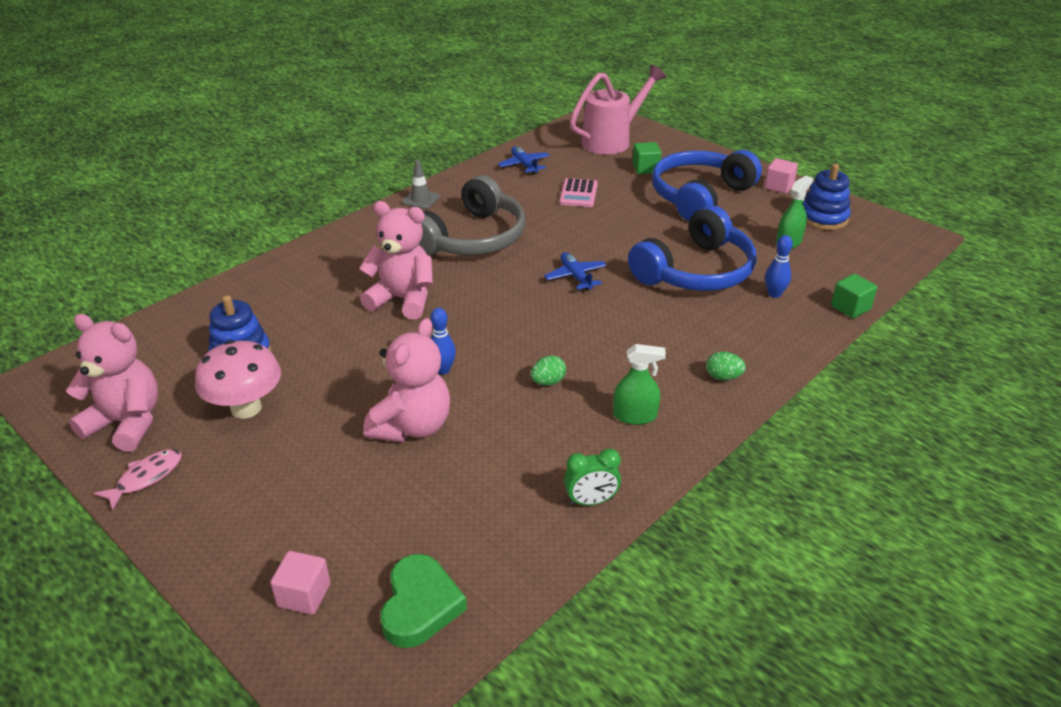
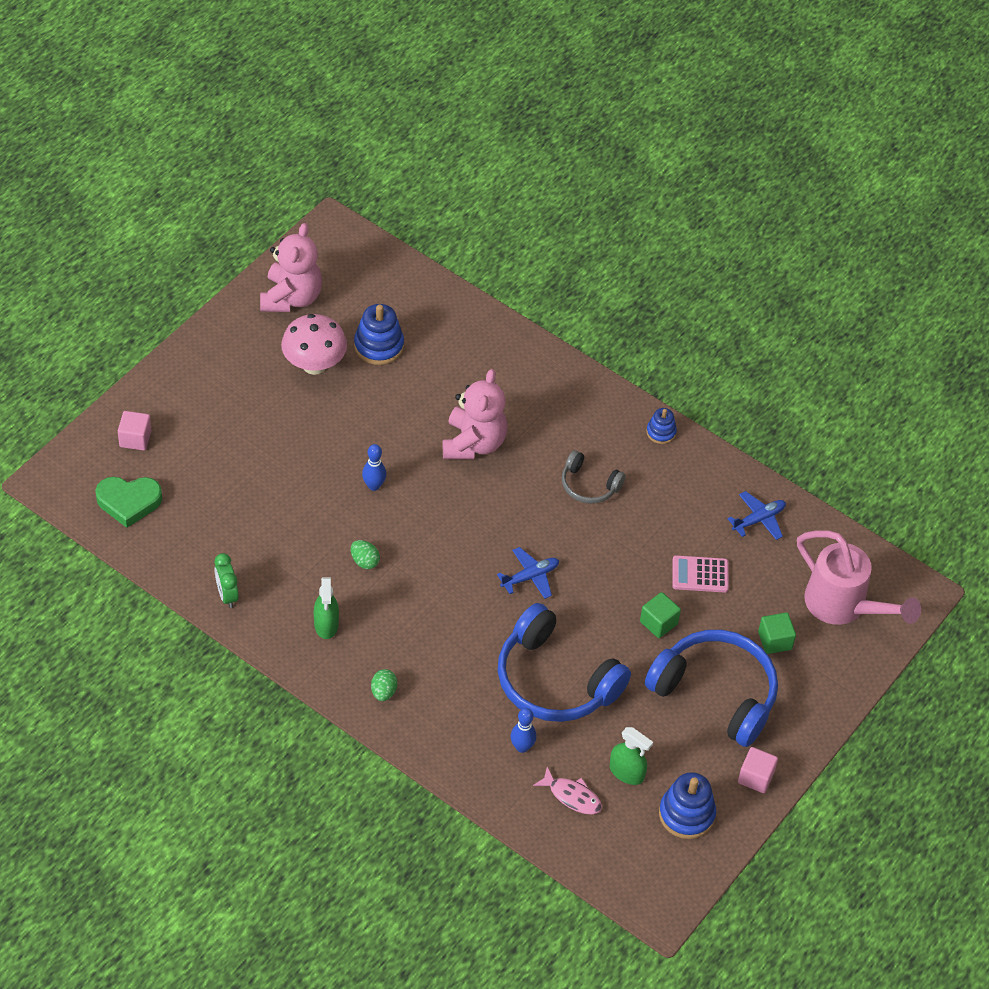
camera: 80 degrees right, 15 degrees up
(146, 477) = (235, 326): pink fish -> pink fish (572, 796)
(412, 426) = (301, 474): pink teddy bear -> none
(420, 199) = (661, 432): grey traffic cone -> blue stacking toy
(472, 238) = (589, 485): grey headphones -> grey headphones, size x0.51
(850, 308) = (506, 812): green cube -> green cube (658, 623)

